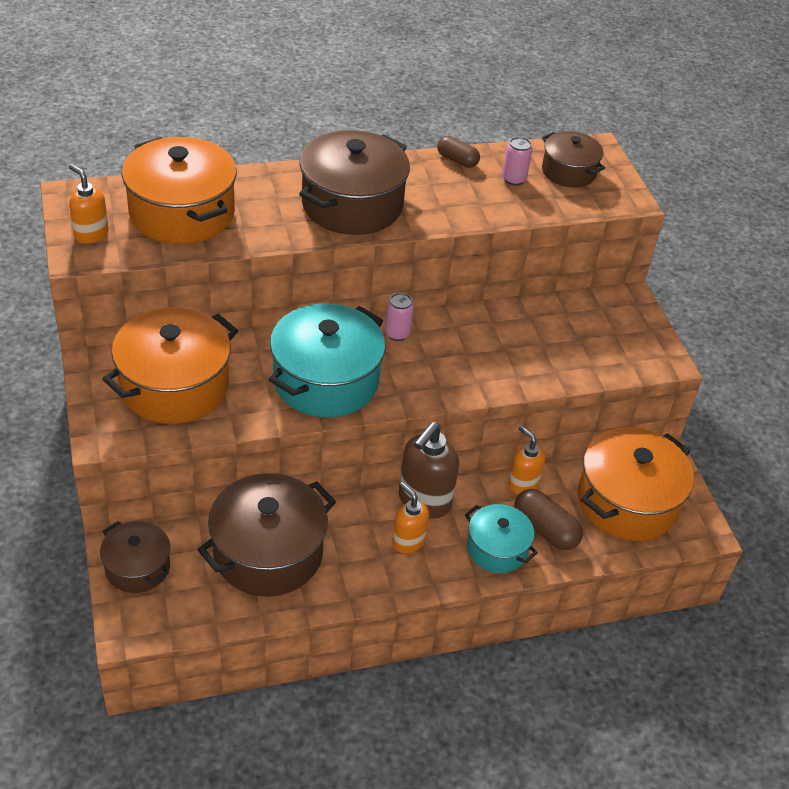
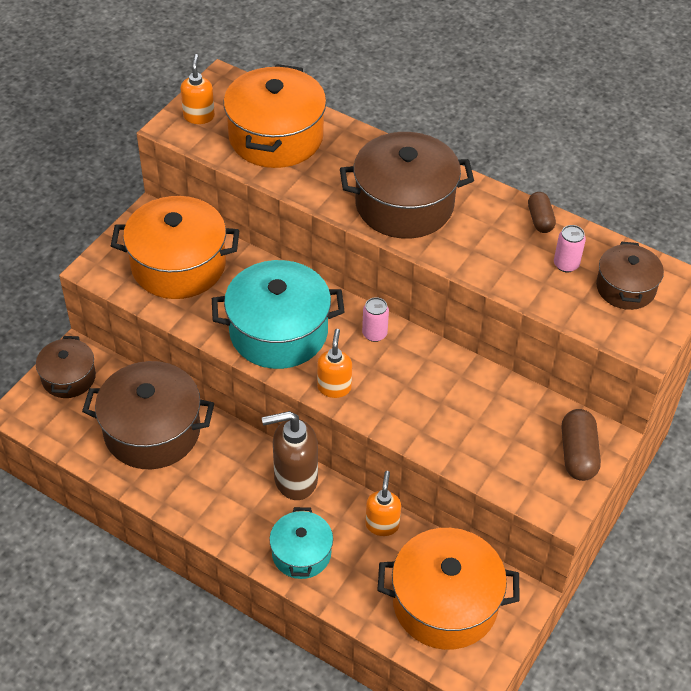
camera: 50 degrees right, 5 degrees up
(408, 541) = (248, 497): orange soap dispenser -> orange soap dispenser (334, 387)
(545, 529) = (354, 570): brown capsule -> brown capsule (578, 454)

